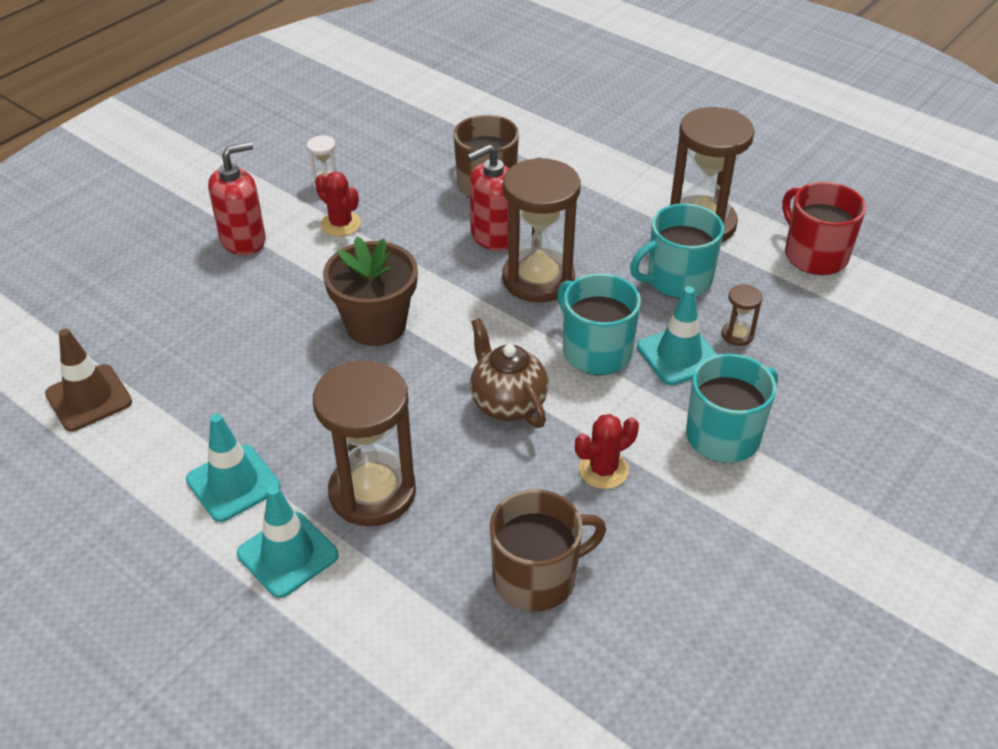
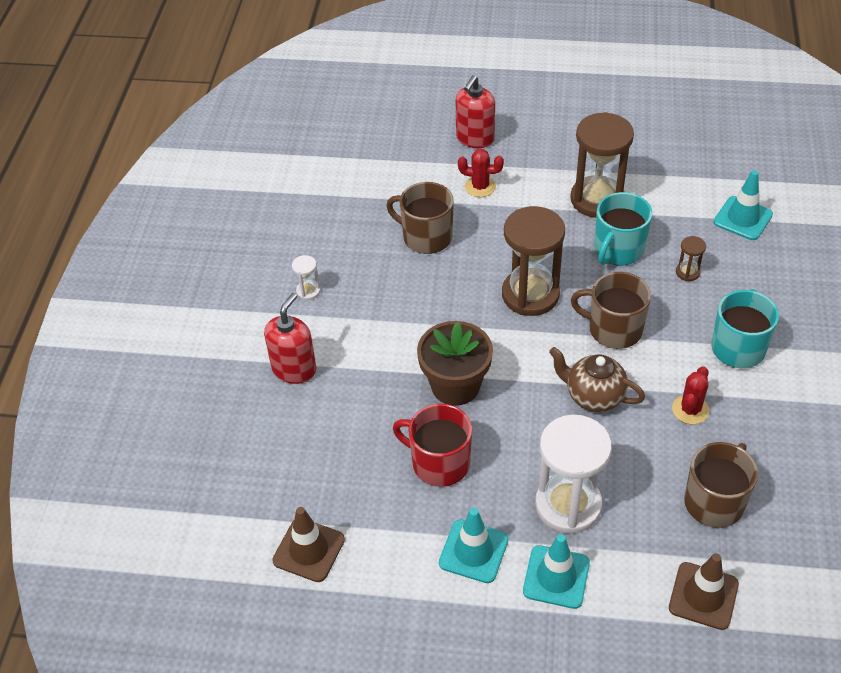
camera: 30 degrees left, 5 degrees up
(341, 224) = (353, 320): red cactus -> red cactus (480, 187)
(372, 492) = (568, 505): brown hourglass -> white hourglass
(424, 667) = (703, 596): none -> brown traffic cone
(493, 236) = (470, 276): red soap dispenser -> red soap dispenser (475, 138)
(595, 351) = (613, 329): turquoise mug -> brown mug
(679, 355) = (666, 305): turquoise traffic cone -> turquoise traffic cone (743, 218)
(814, 255) = (684, 189): red mug -> red mug (439, 463)

